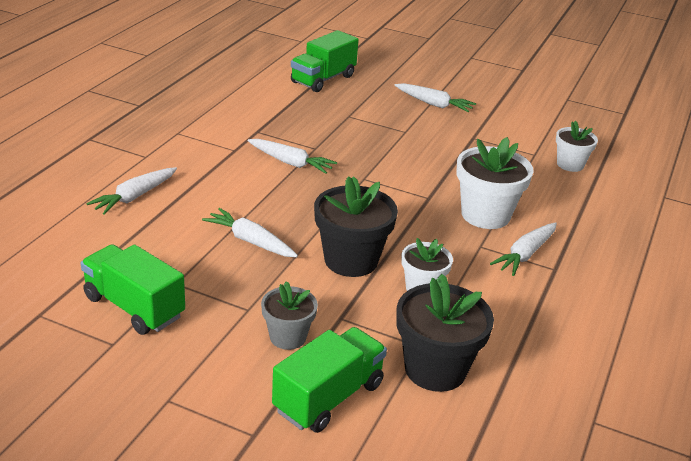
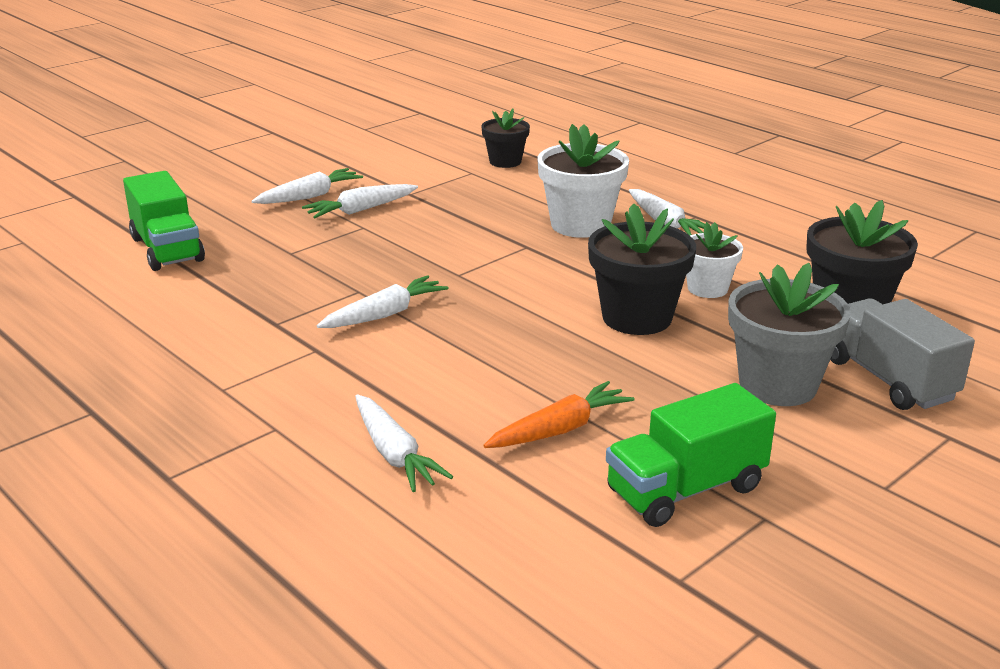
camera: 65 degrees left, 5 degrees down
(184, 249) = (560, 429): none -> orange carrot
(250, 241) = (564, 376): white carrot -> white carrot (360, 210)
(288, 337) = (777, 385): grey flower pot -> grey flower pot, size x1.65
(328, 397) = (889, 379): green truck -> grey truck
(570, 164) = (505, 162): white flower pot -> black flower pot

